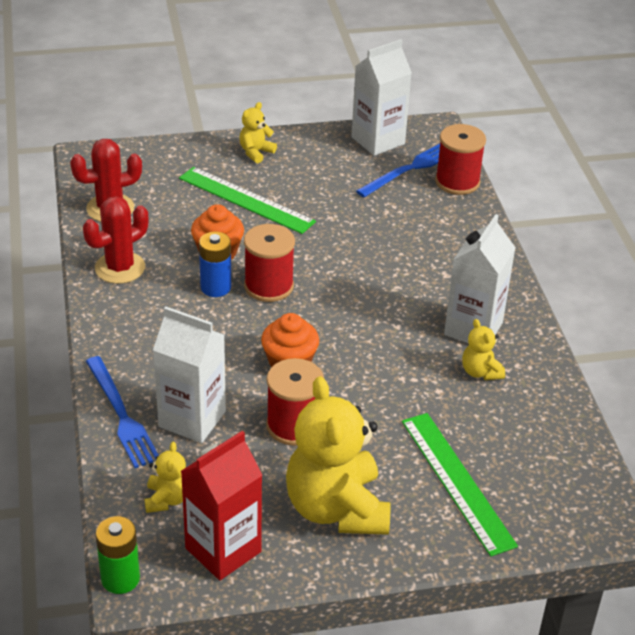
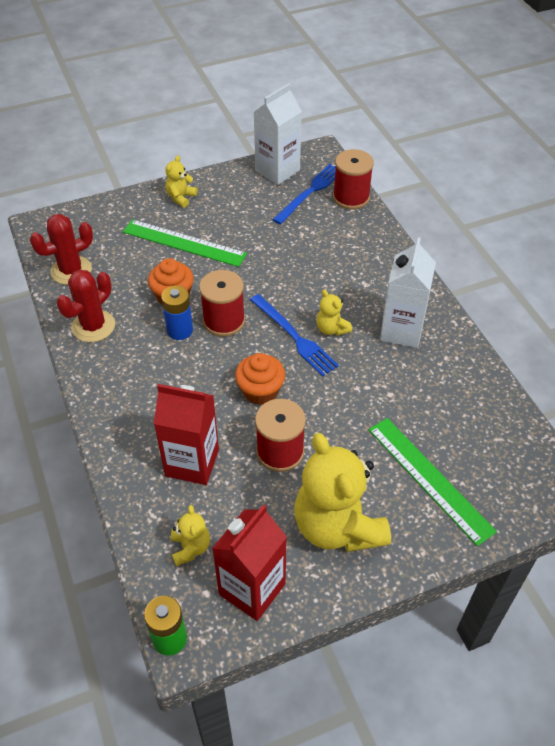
camera: 10 degrees left, 10 degrees up
(121, 415) = (130, 471): blue fork -> blue fork (294, 337)
(192, 419) = (192, 462): white carton -> red carton
(480, 372) = (419, 370): yellow teddy bear -> yellow teddy bear (331, 329)

